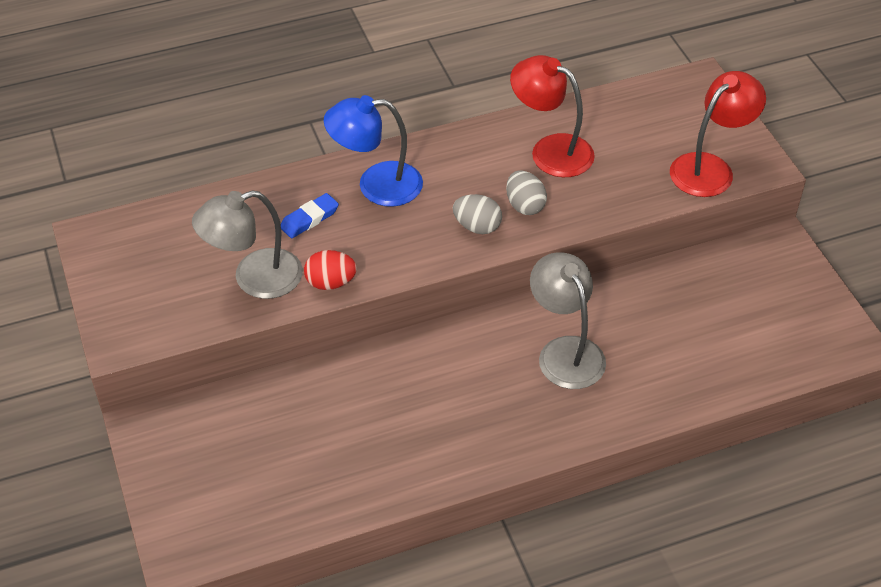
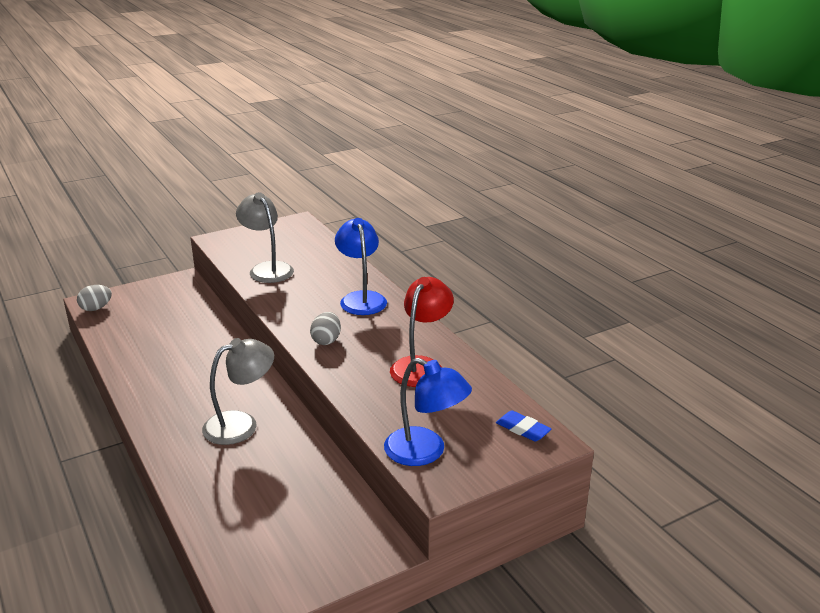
camera: 80 degrees right, 20 degrees down
(309, 219) = (323, 279): blue eraser -> blue eraser (523, 429)
(330, 283) = (265, 293): red egg -> none
(525, 205) = (353, 359): grey egg -> grey egg (96, 308)
(710, 168) = (425, 452): red lamp -> blue lamp

